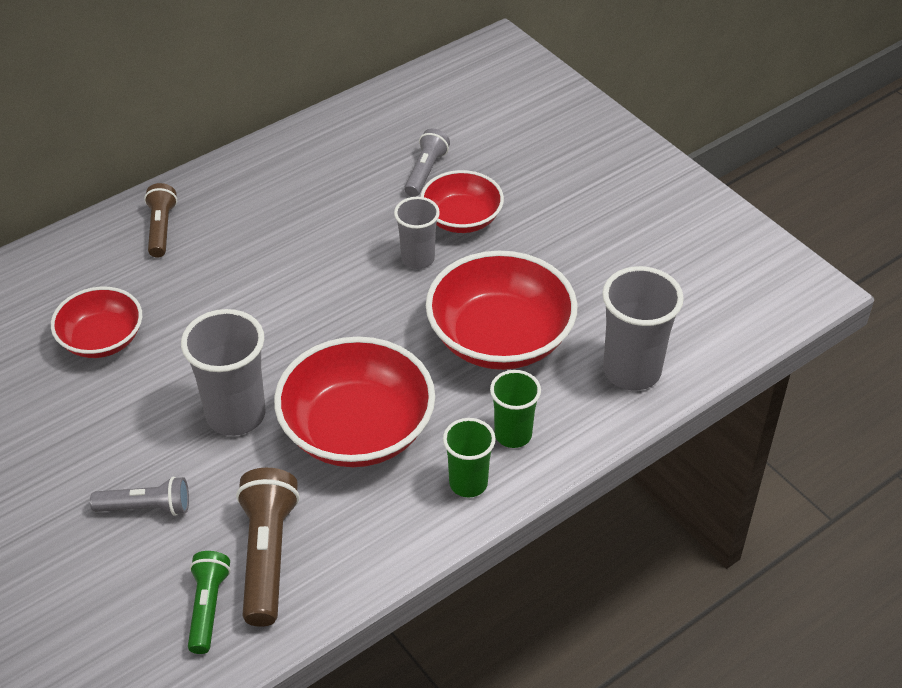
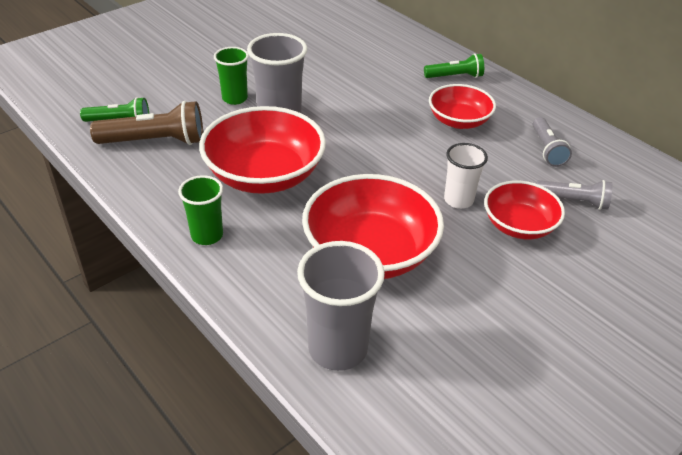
camera: 85 degrees right, 5 degrees down
(102, 339) = (345, 64): red bowl -> red bowl (459, 121)
(146, 507) = (203, 92): grey flashlight -> grey flashlight (547, 149)
(161, 229) = (455, 76): brown flashlight -> green flashlight
(417, 258) = (458, 200): grey cup -> white cup
(513, 434) = (257, 262): green cup -> green cup (234, 98)

